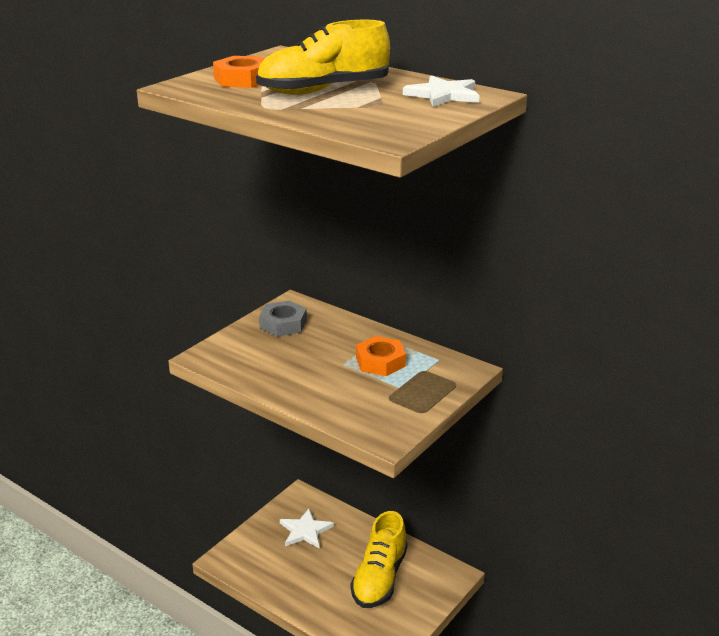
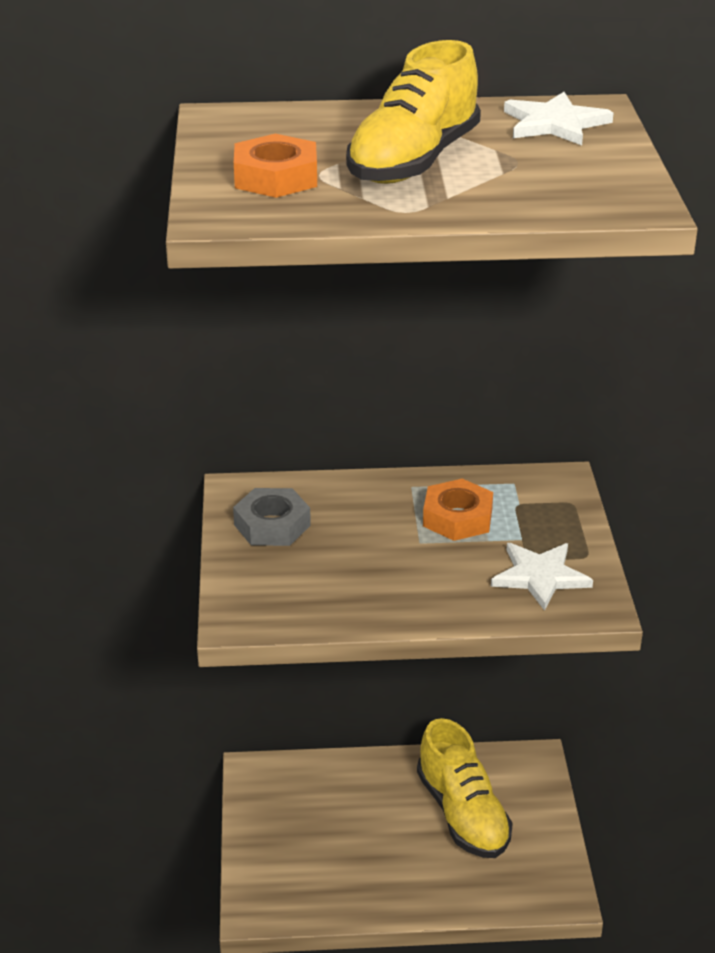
camera: 40 degrees left, 5 degrees up
(305, 531) = (313, 811): white star -> white star (540, 576)

